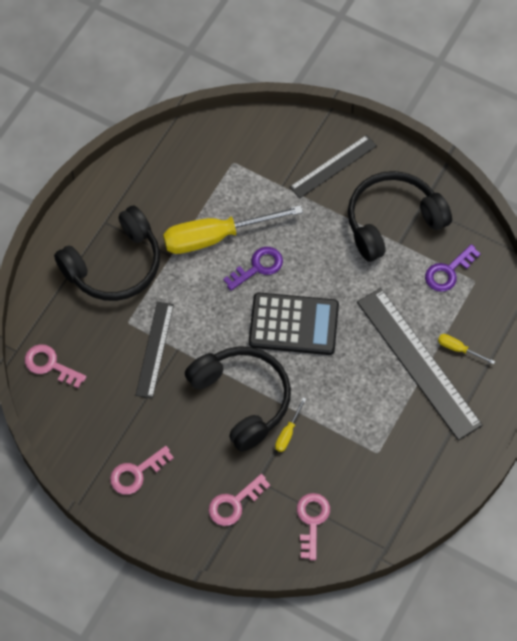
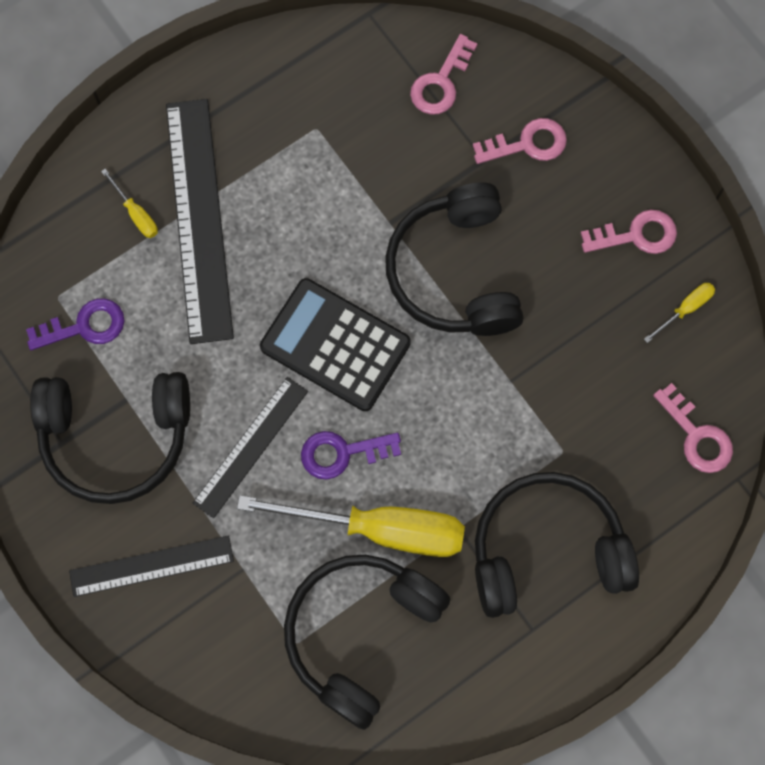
camera: 155 degrees left, 10 degrees up
(155, 349) = (542, 394): black ruler -> black ruler (251, 446)
(200, 181) = (360, 632): none -> black headphones
(288, 433) = (417, 202): yellow screwdriver -> yellow screwdriver (685, 309)

